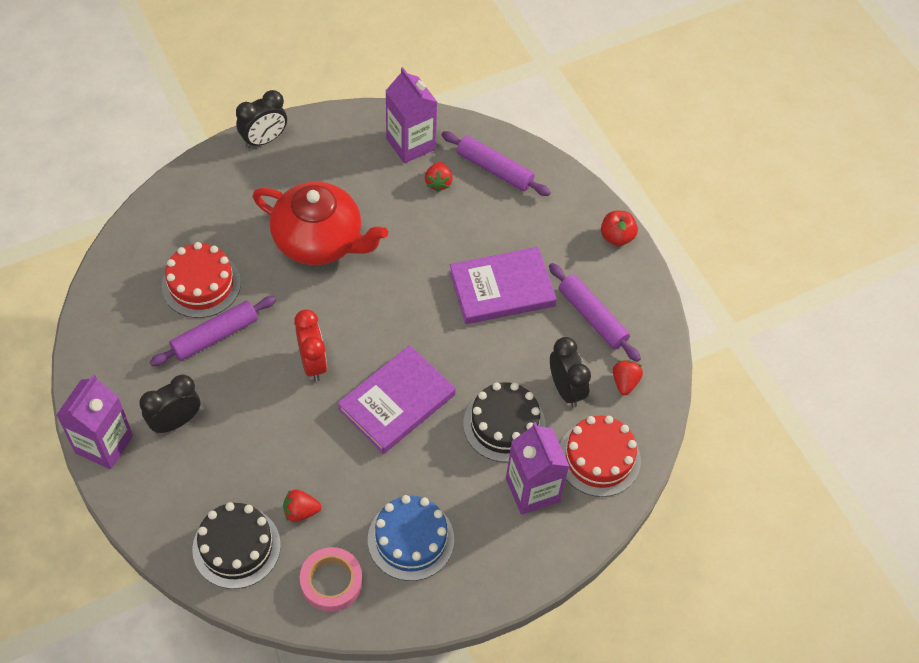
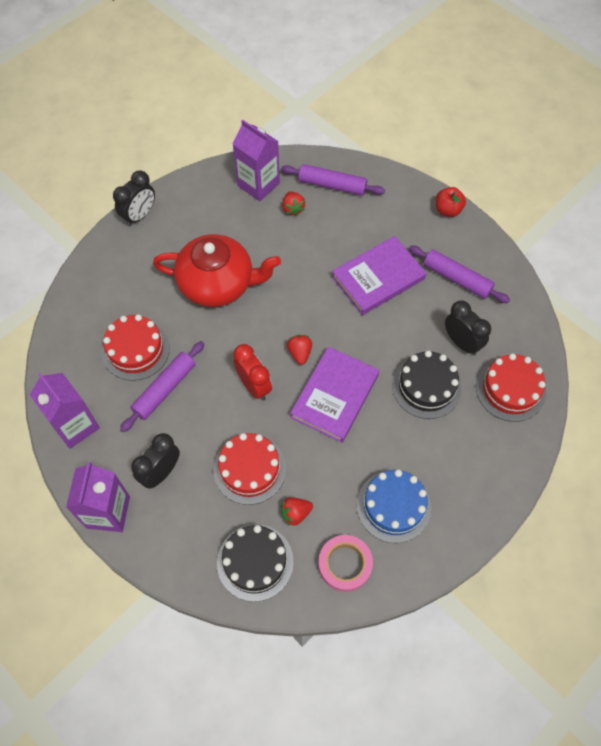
camera: 15 degrees left, 5 degrees up
(271, 449) = (249, 469): none -> red cake
(532, 490) = (471, 432): purple carton -> purple carton (75, 425)
(625, 382) = (503, 322): red strawberry -> red strawberry (300, 353)

